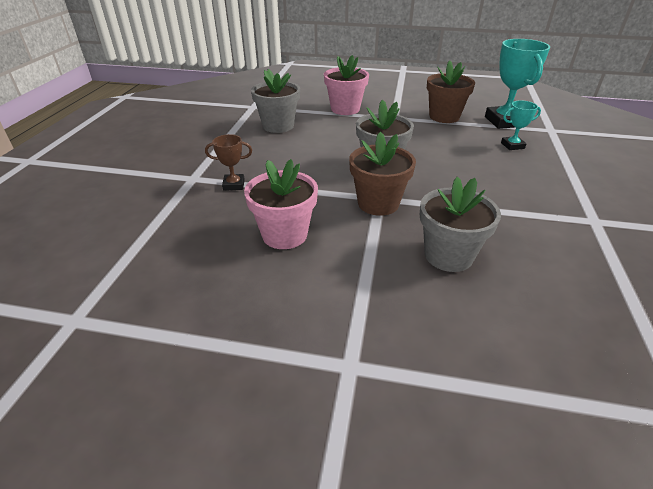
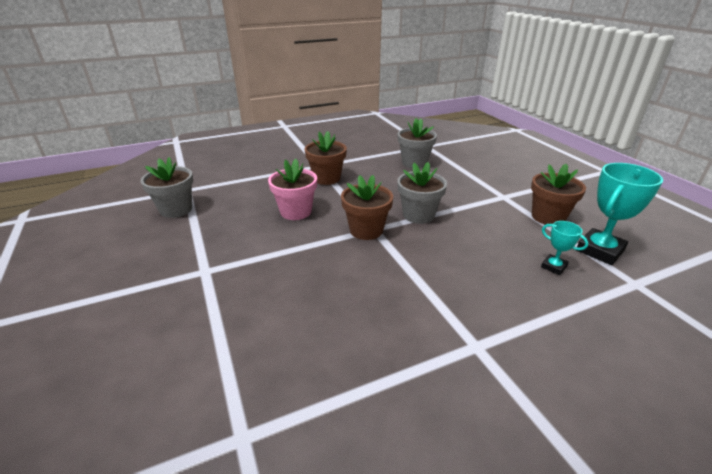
camera: 55 degrees right, 5 degrees down
(234, 185) = (326, 178): brown trophy -> brown flower pot
(345, 109) = (480, 174): pink flower pot -> none
(448, 255) = (335, 276): grey flower pot -> grey flower pot (176, 209)

